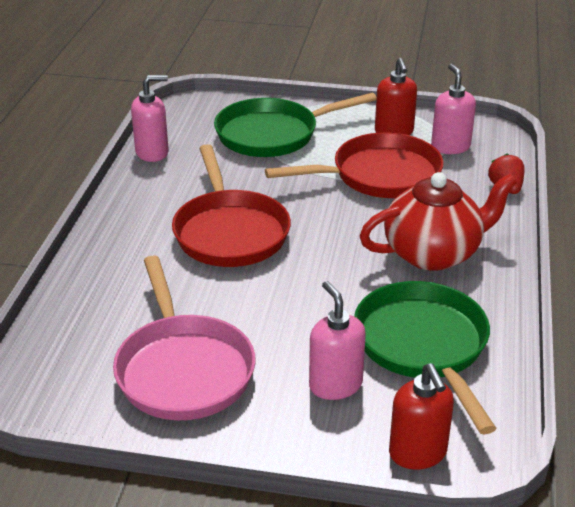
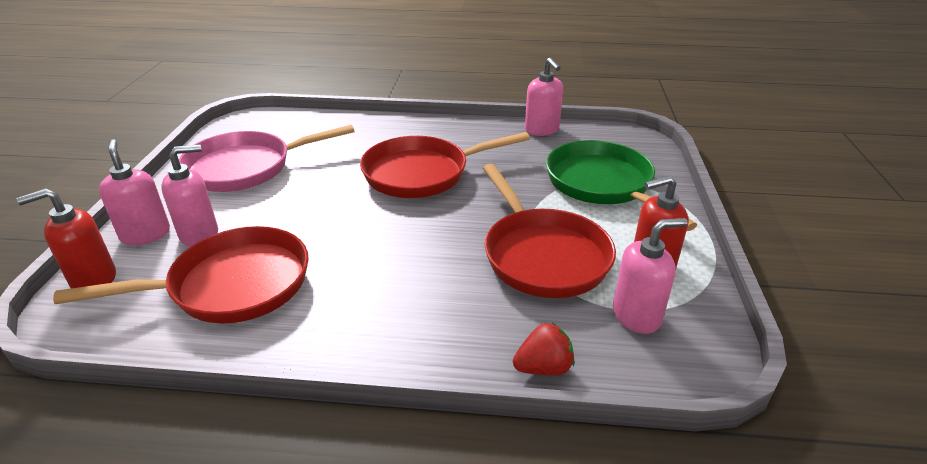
camera: 85 degrees right, 0 degrees up
(331, 431) = (145, 234): none -> pink soap dispenser
(423, 346) = (232, 285): green pan -> red pan
(433, 253) = (387, 295): red teapot -> none

